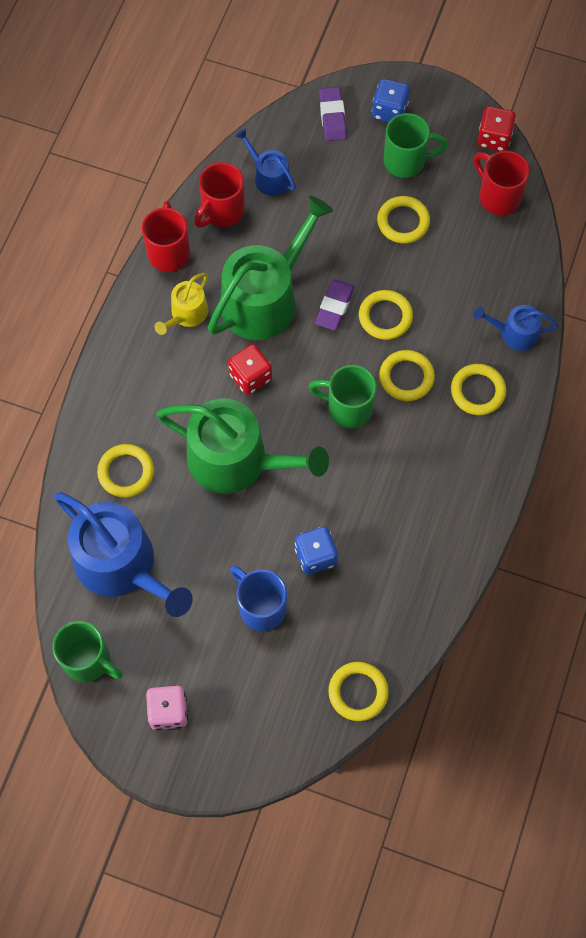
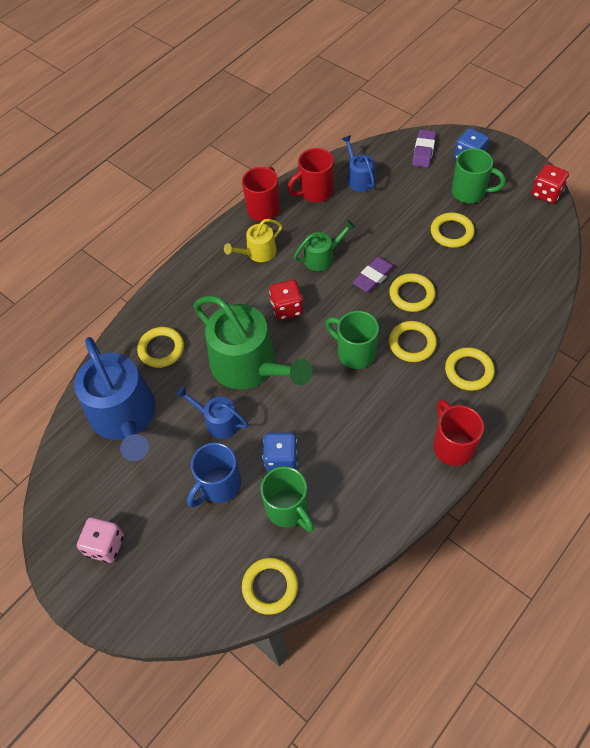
camera: 25 degrees right, 10 degrees down
(88, 660) = (63, 482): green mug -> green mug (288, 509)
(261, 607) = (219, 485): blue mug -> blue mug turned 120 degrees counterclockwise
(265, 298) = (322, 257): green watering can -> green watering can, size x0.49
(498, 196) = (536, 233): red mug -> red mug (452, 446)
(514, 333) = (516, 335): blue watering can -> blue watering can (218, 421)

